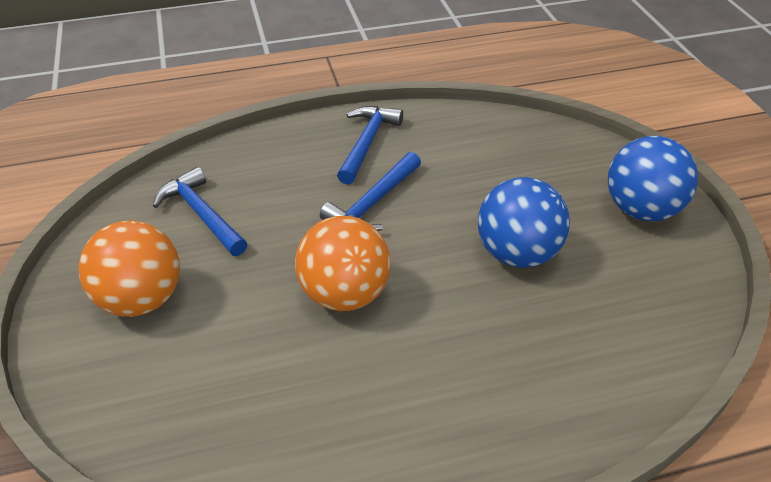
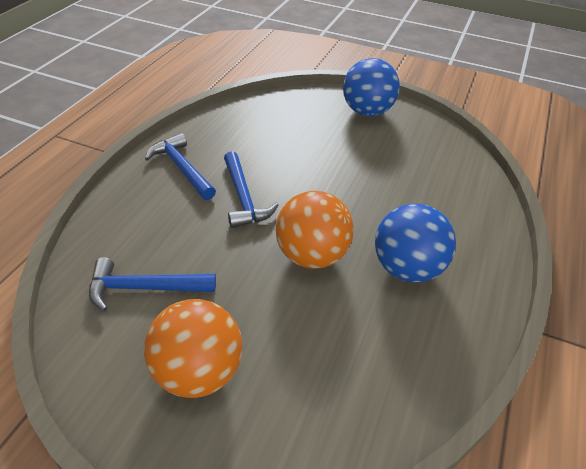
camera: 55 degrees left, 0 degrees up
(517, 253) = (353, 169): blue ball -> blue ball (407, 269)

